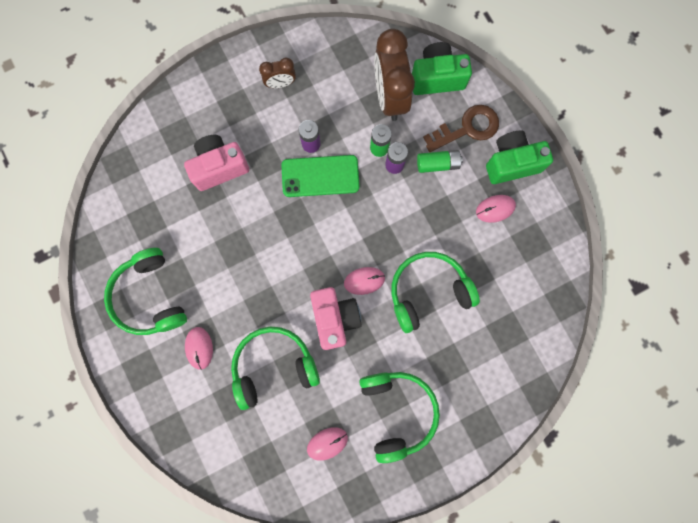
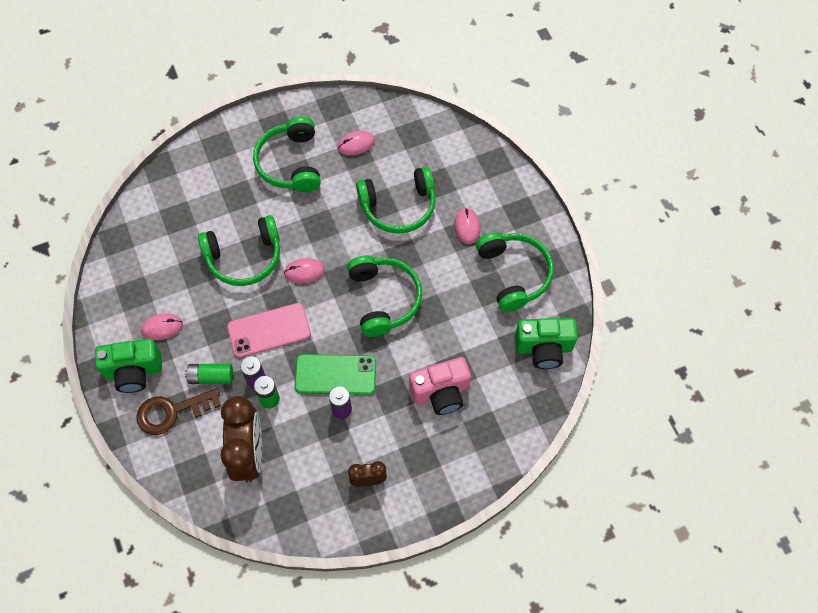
camera: 175 degrees left, 15 degrees down
(281, 258) = (384, 299): none -> green headphones
(335, 318) = (337, 241): pink camera -> none
(390, 215) = (269, 330): none -> pink phone
(437, 78) = (193, 471): green camera -> green camera (544, 348)

